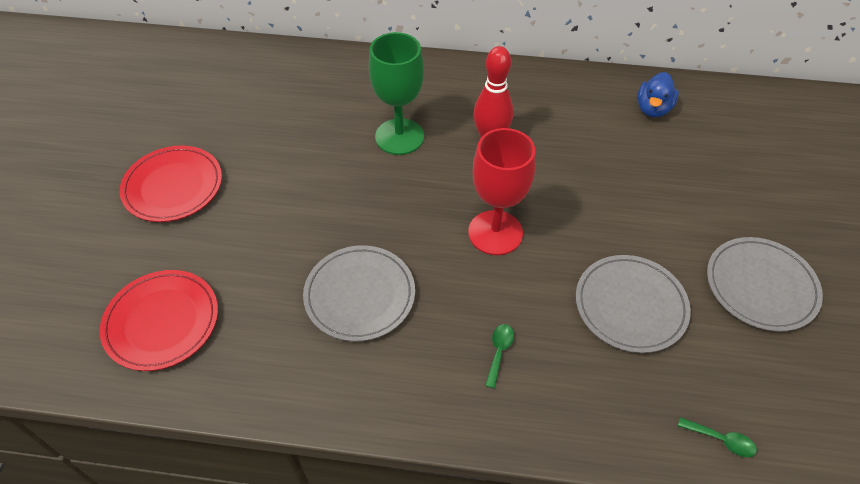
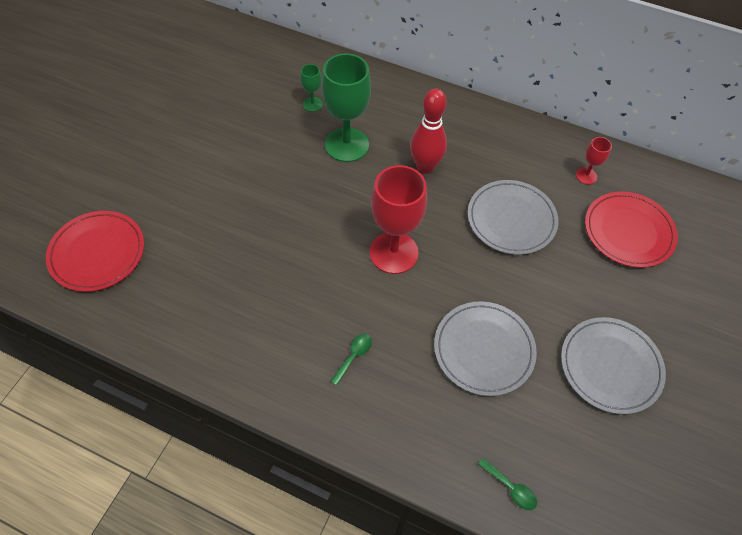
camera: 15 degrees right, 5 degrees up
(173, 186) = (145, 141): red plate -> red plate (628, 231)
(346, 105) = (312, 104): none -> green goblet
(360, 295) = (259, 275): grey plate -> grey plate (511, 219)
(653, 109) = (586, 176): blue duck -> red goblet

